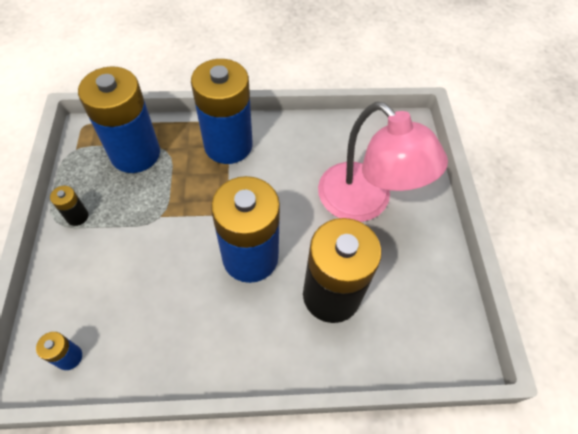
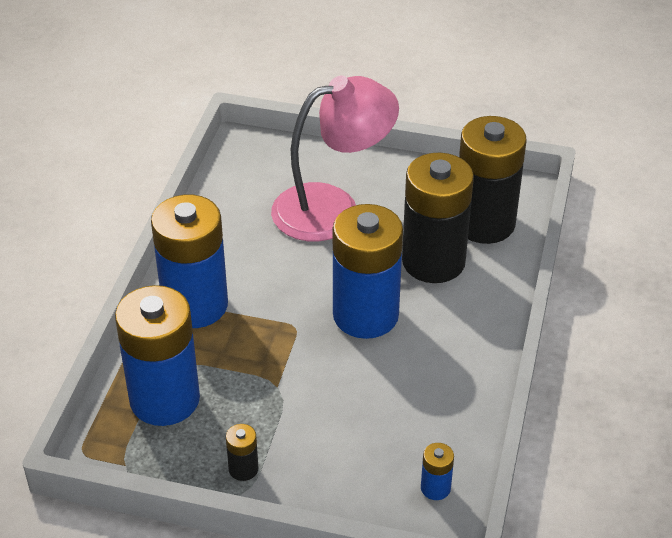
camera: 70 degrees left, 15 degrees down
(399, 328) = (484, 223): none -> black battery

